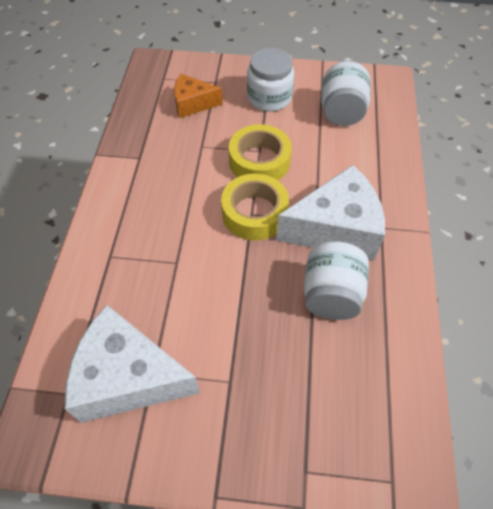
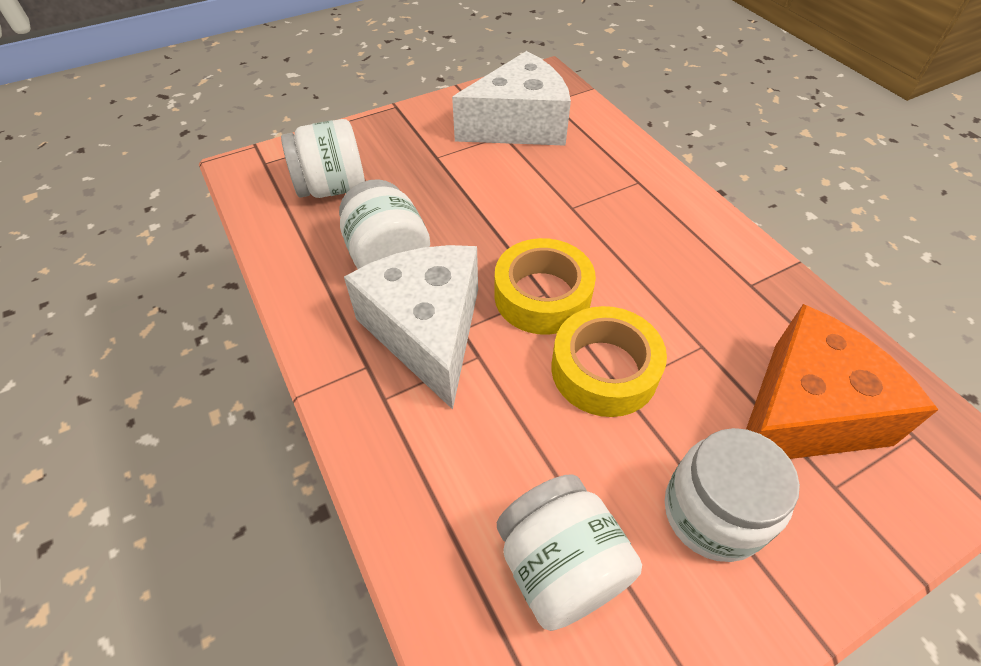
camera: 145 degrees right, 5 degrees down
(193, 104) = (805, 412): orange cheese -> orange cheese, size x1.76
(336, 229) = (427, 331): white cheese -> white cheese turned 120 degrees clockwise
(340, 398) = (332, 188): none -> white jar

